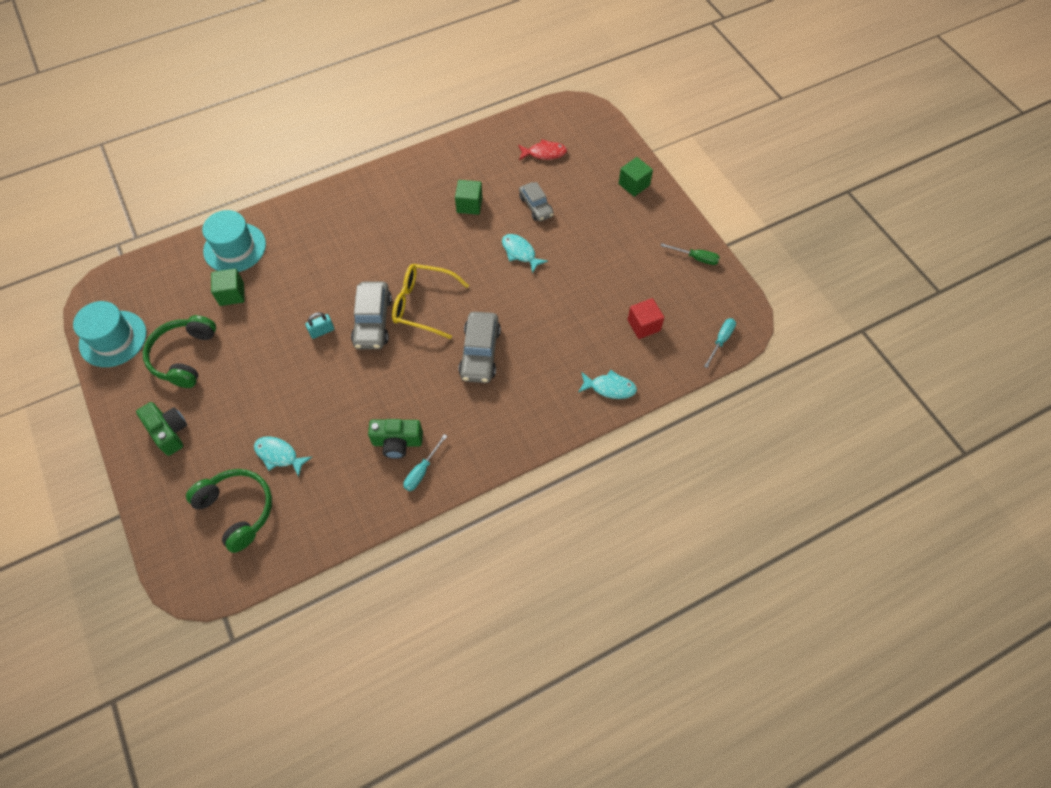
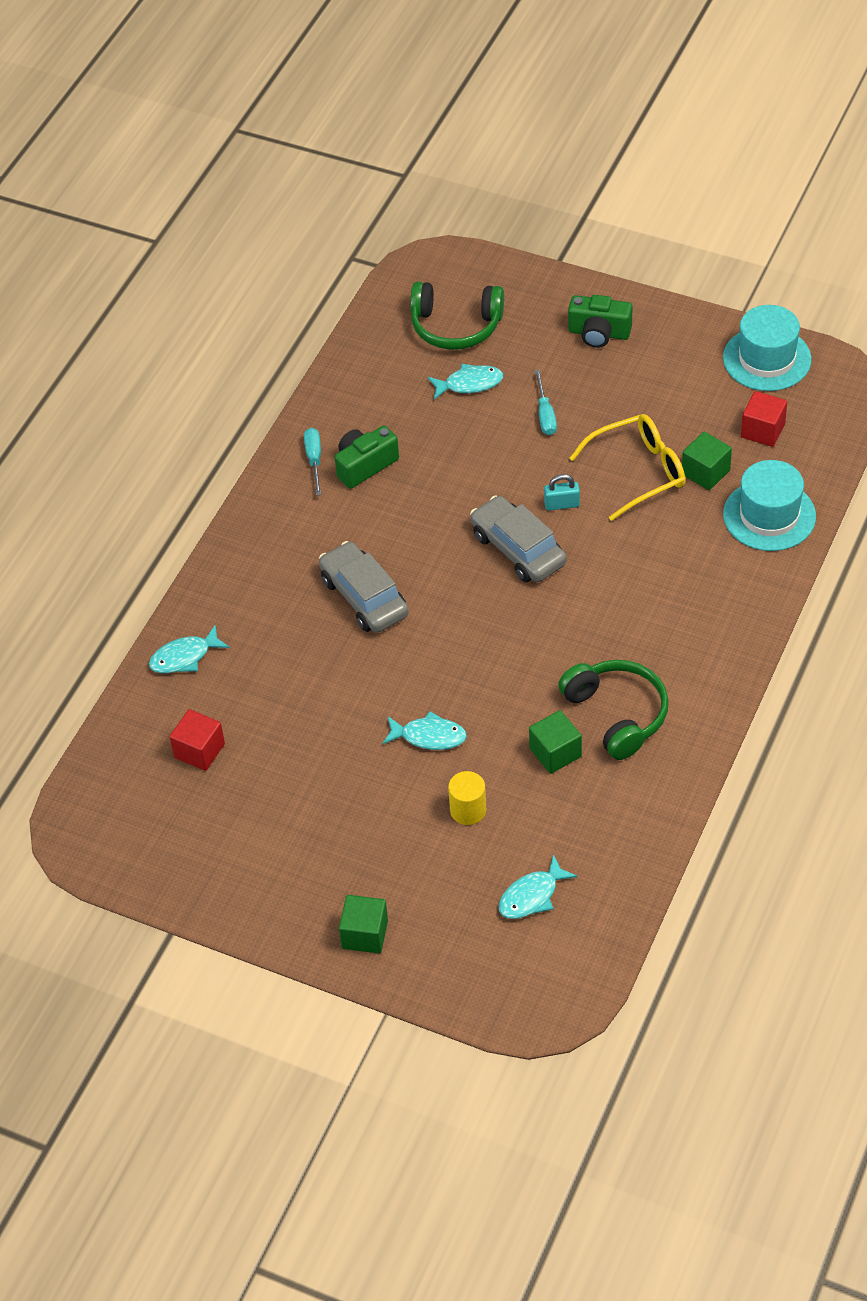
camera: 145 degrees right, 10 degrees down
(174, 296) = (762, 430): none -> red cube
(184, 356) = (673, 392): green headphones -> green headphones (617, 714)
(322, 331) = (562, 504): turquoise padlock -> turquoise padlock turned 60 degrees clockwise
(424, 305) = (481, 602): yellow glasses -> yellow glasses (637, 472)
(536, 206) = (468, 810): grey car -> yellow cylinder
(544, 153) = (532, 896): red fish -> turquoise fish
(696, 258) = (197, 882): green screwdriver -> none
(721, 340) = (91, 795): turquoise screwdriver -> turquoise screwdriver (545, 414)

